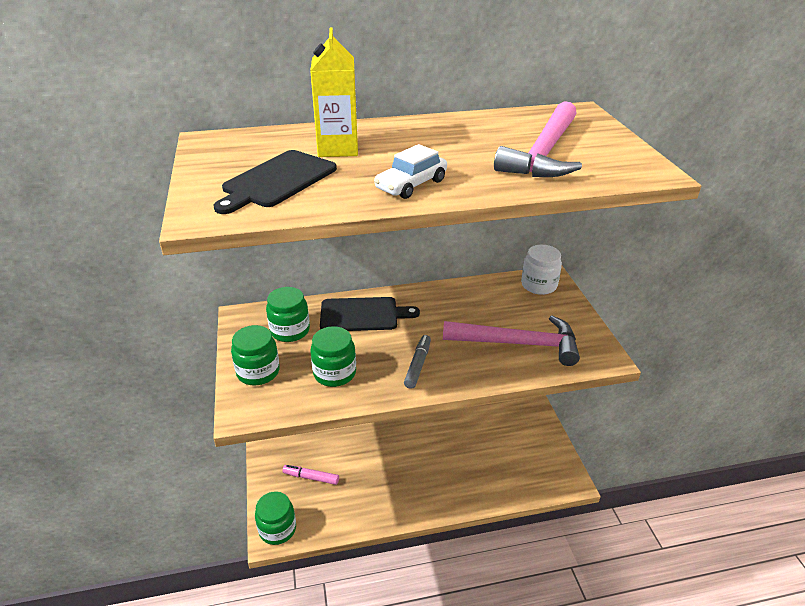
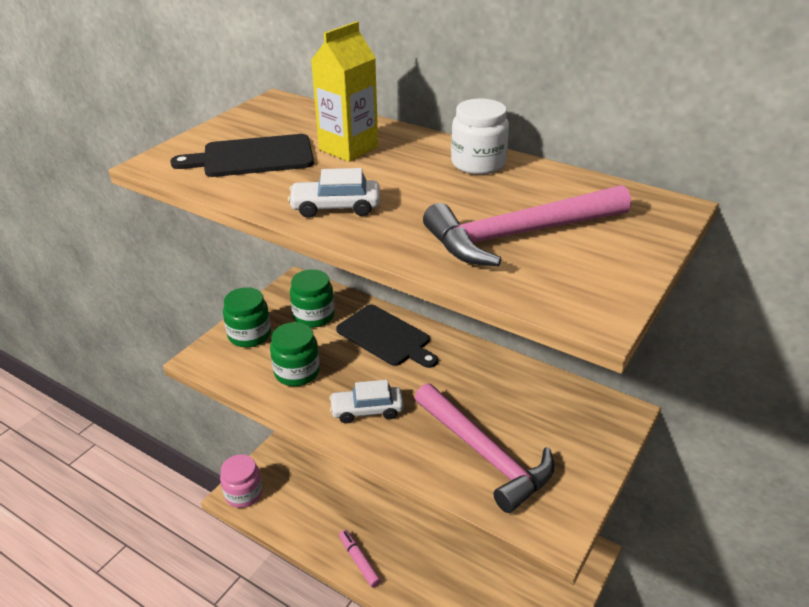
camera: 45 degrees right, 0 degrees up
(277, 529) = (244, 494): green jar -> pink jar
(311, 477) = (309, 473): pink marker -> pink marker (359, 561)
(418, 365) = (367, 410): grey marker -> white car
(539, 285) = (597, 412): white jar -> white jar (478, 163)

